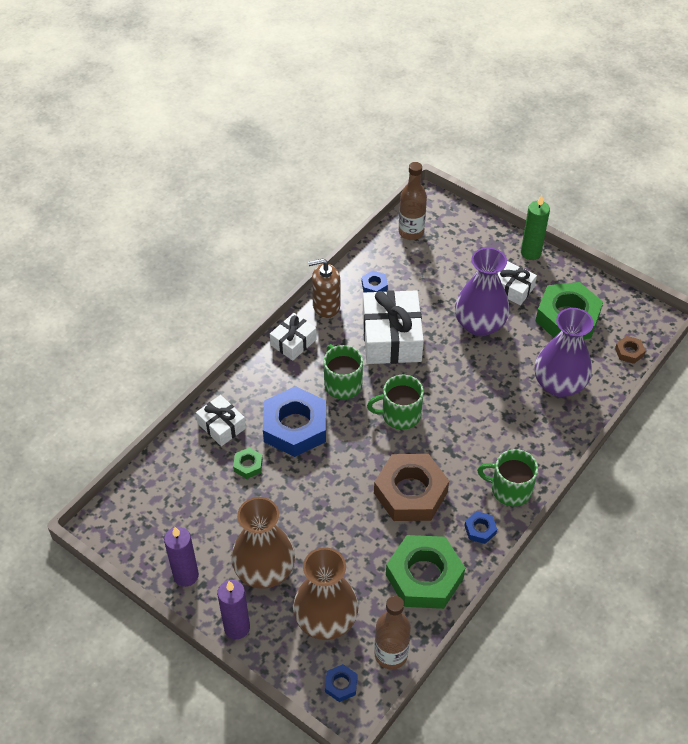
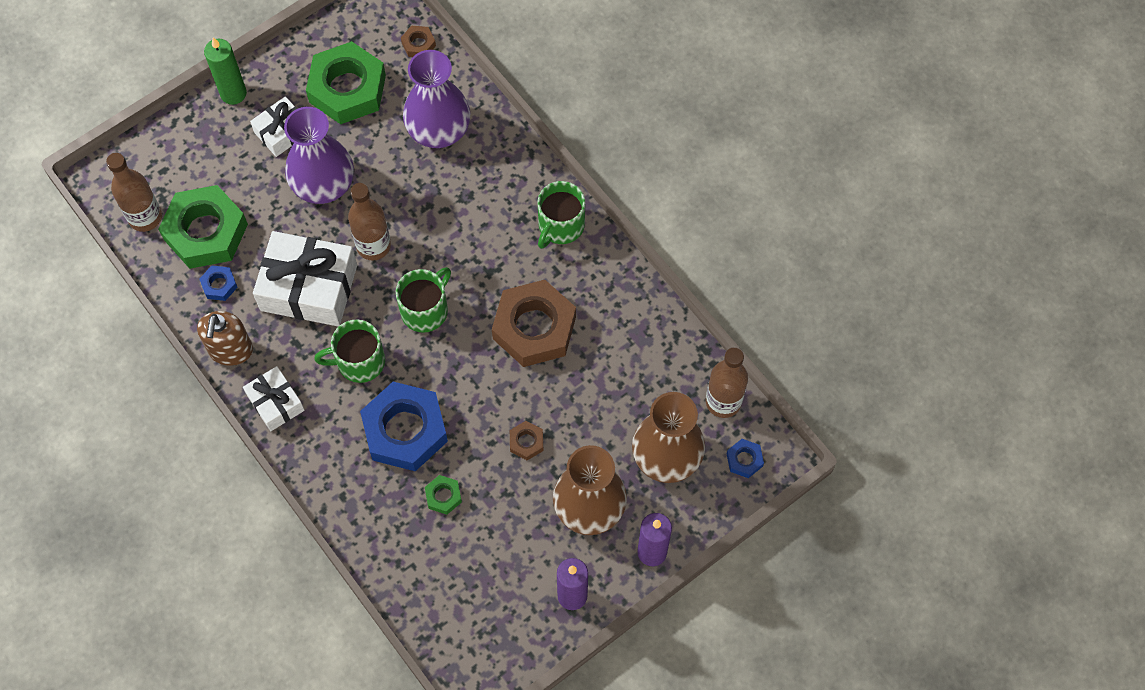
camera: 75 degrees left, 15 degrees up
(221, 426) = (376, 515): white gift -> none
(309, 511) = (526, 442): none -> brown nut
(400, 415) = (425, 310): green mug -> green mug turned 150 degrees counterclockwise
(424, 576) = (642, 343): green nut -> green nut (206, 232)
(441, 368) = (373, 246): none -> brown bottle
(480, 529) = (601, 271): blue nut -> none

